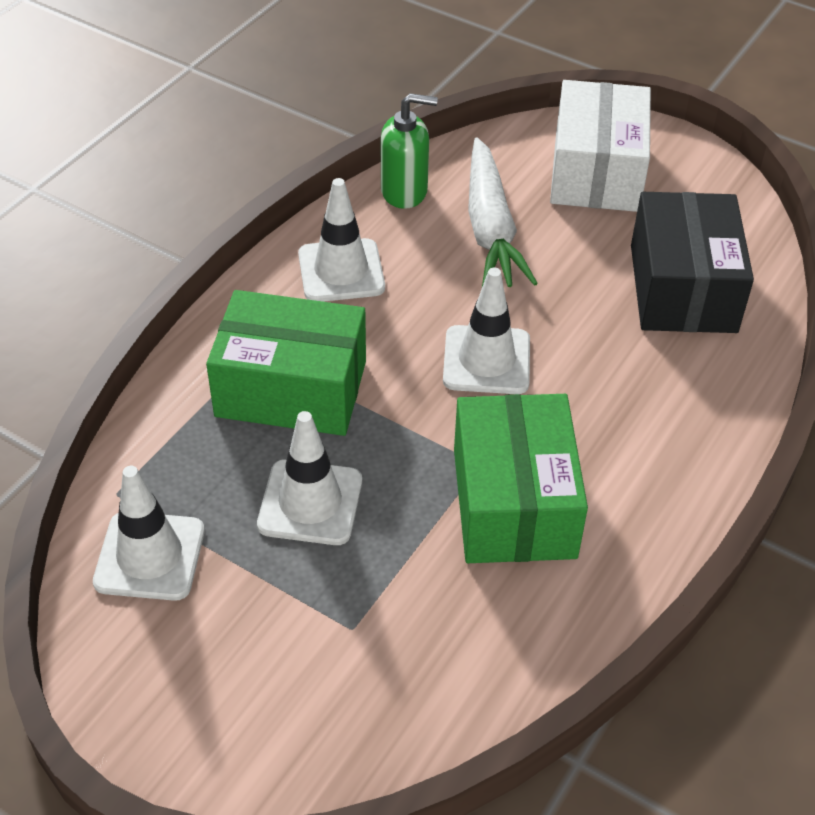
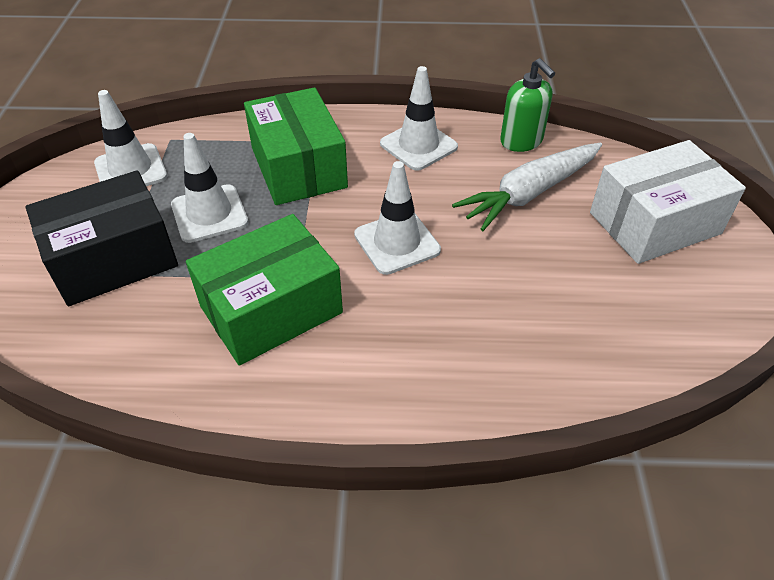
camera: 60 degrees right, 0 degrees up
(683, 288) = (578, 323): black box -> black box (113, 259)

